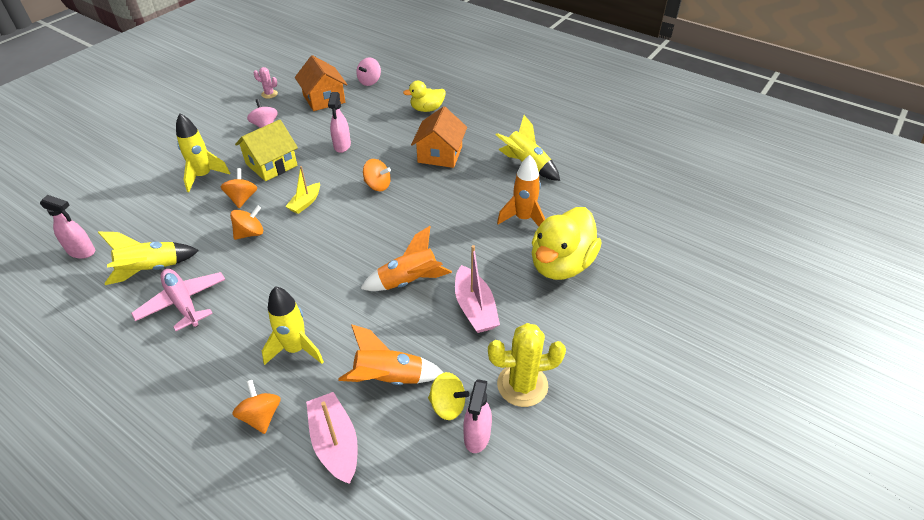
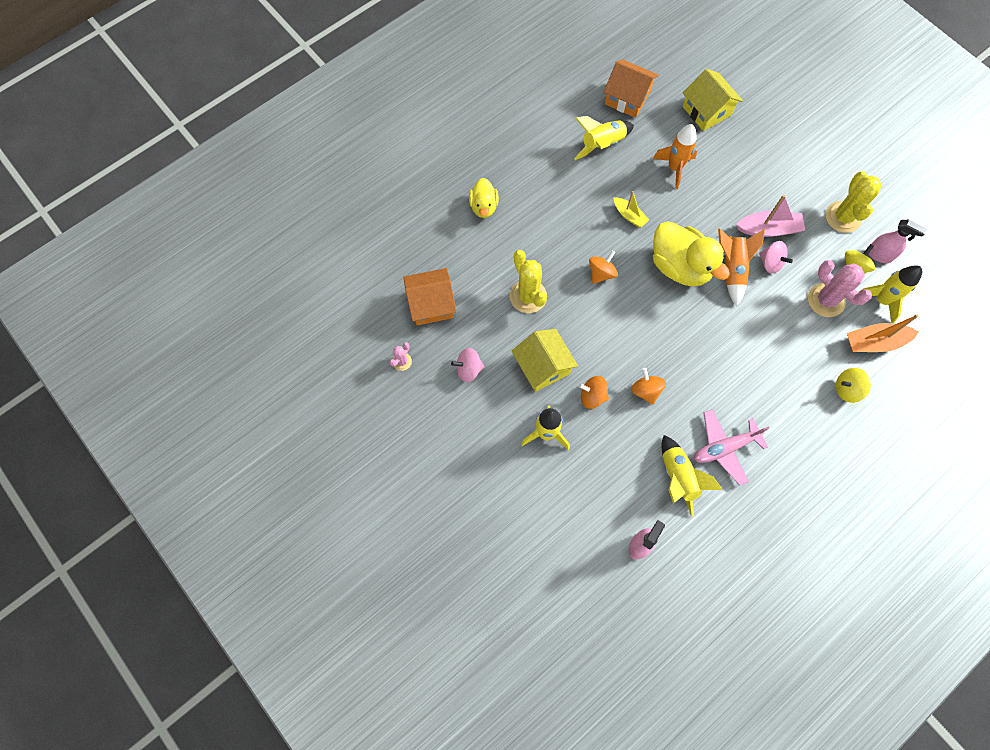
camera: 75 degrees left, 25 degrees up
(261, 416) = (847, 389): orange spinning top -> yellow spinning top
(296, 349) = (789, 361): yellow rocket -> yellow rocket (881, 300)
(305, 203) = (612, 339): yellow boat -> yellow boat (629, 215)
(335, 443) = (874, 342): pink boat -> orange boat
(342, 146) = (528, 296): pink spray bottle -> yellow cactus
(369, 81) = (409, 252): pink spinning top -> pink spinning top (770, 263)
(389, 379) = (826, 300): orange rocket -> pink cactus
(440, 154) = (566, 211): orange house -> orange house (627, 98)
(561, 264) = (733, 158): yellow duck -> yellow duck (680, 266)
(613, 234) = (706, 111): none -> yellow house

